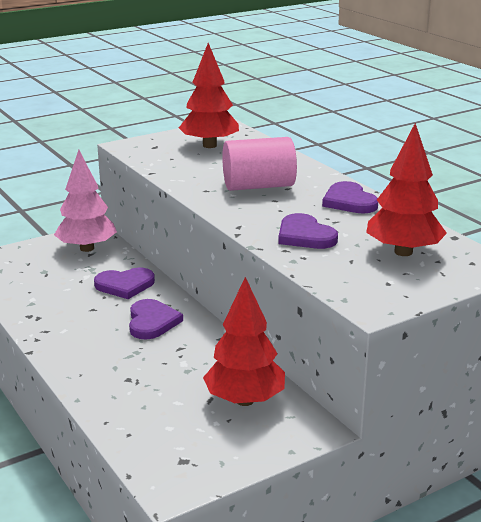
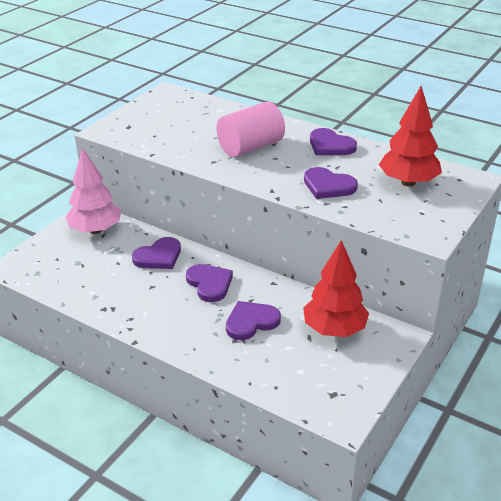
camera: 25 degrees left, 10 degrees up
(161, 367) = (251, 322): none -> purple heart
(209, 145) = (173, 115): red tree -> none

